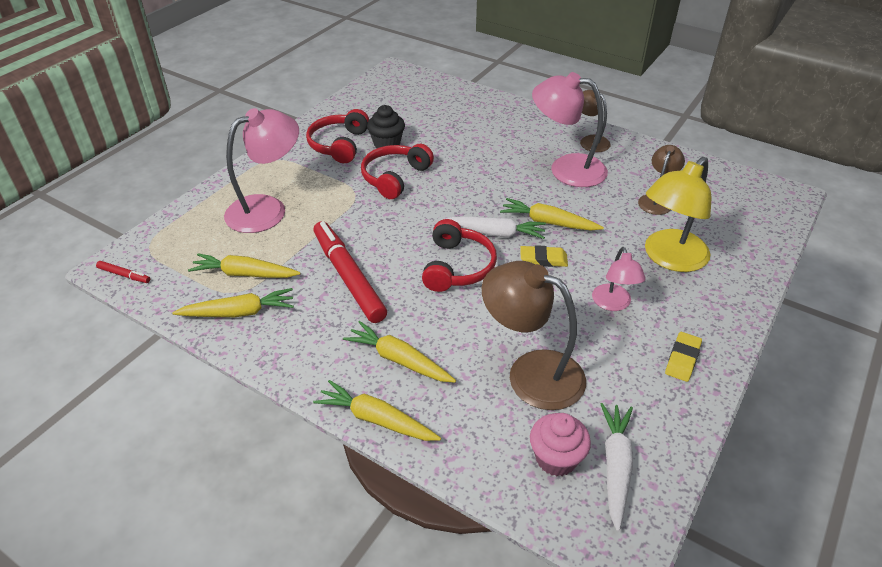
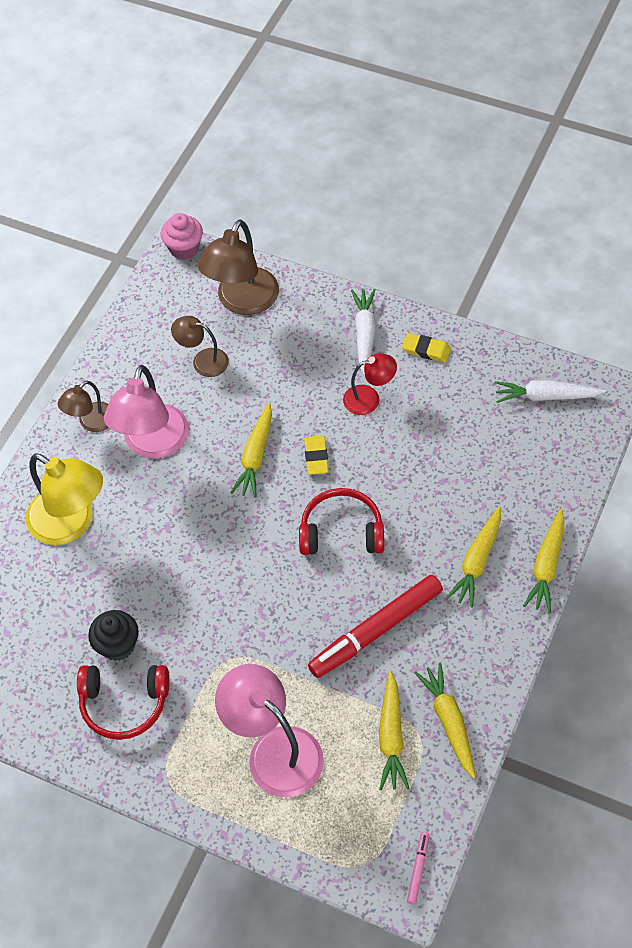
camera: 95 degrees left, 15 degrees up
(124, 275) = (418, 869): red marker -> pink marker
(395, 177) = (191, 621): red headphones -> none
(495, 233) = (282, 503): white carrot -> white carrot (364, 334)
(531, 372) = (467, 457): brown lamp -> brown lamp (242, 302)
(556, 459) = (549, 434): pink cupcake -> pink cupcake (184, 248)
(613, 304) = (369, 398): pink lamp -> red lamp
(669, 258) = (296, 353): yellow lamp -> yellow lamp (71, 523)

